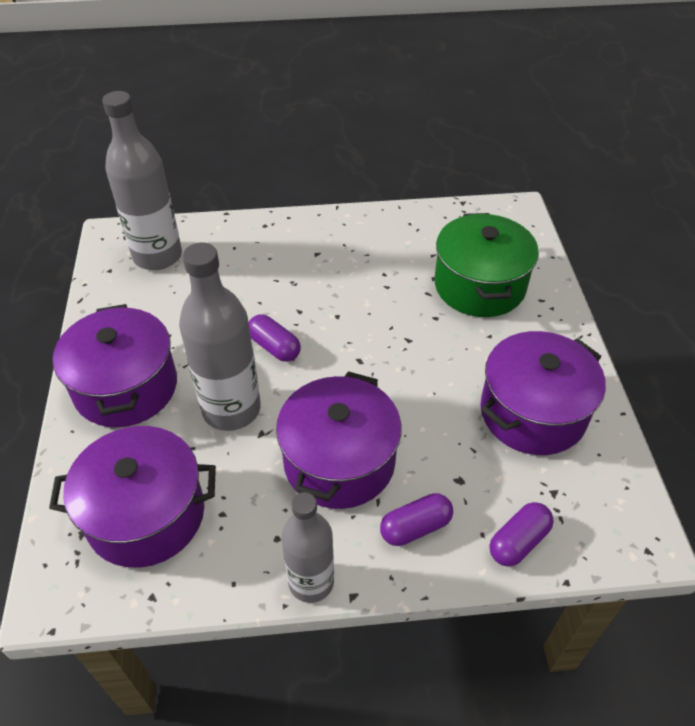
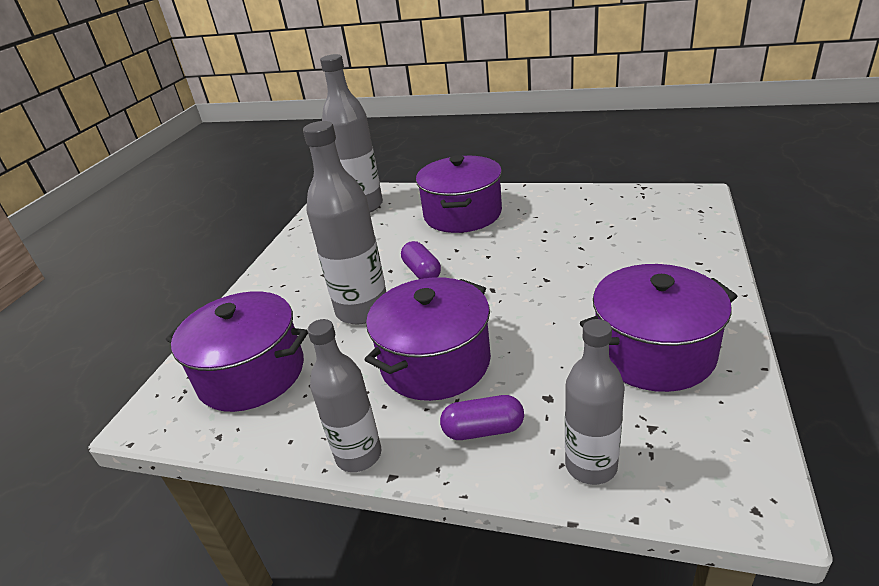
camera: 25 degrees right, 15 degrees down
(126, 387) = (290, 285): purple pot -> purple pot (462, 214)
(479, 286) = (636, 246): green pot -> none
(518, 541) = (591, 466): purple capsule -> grey bottle

